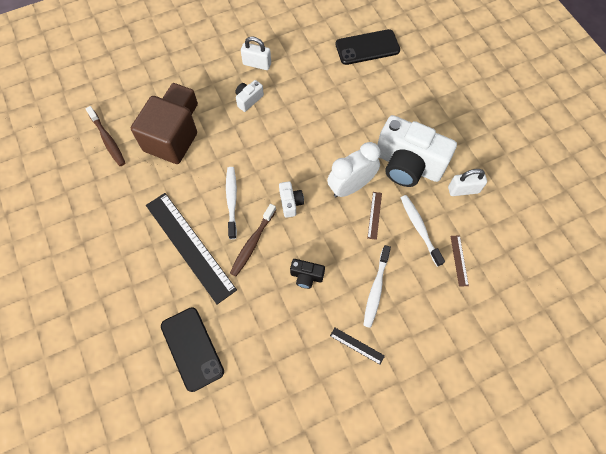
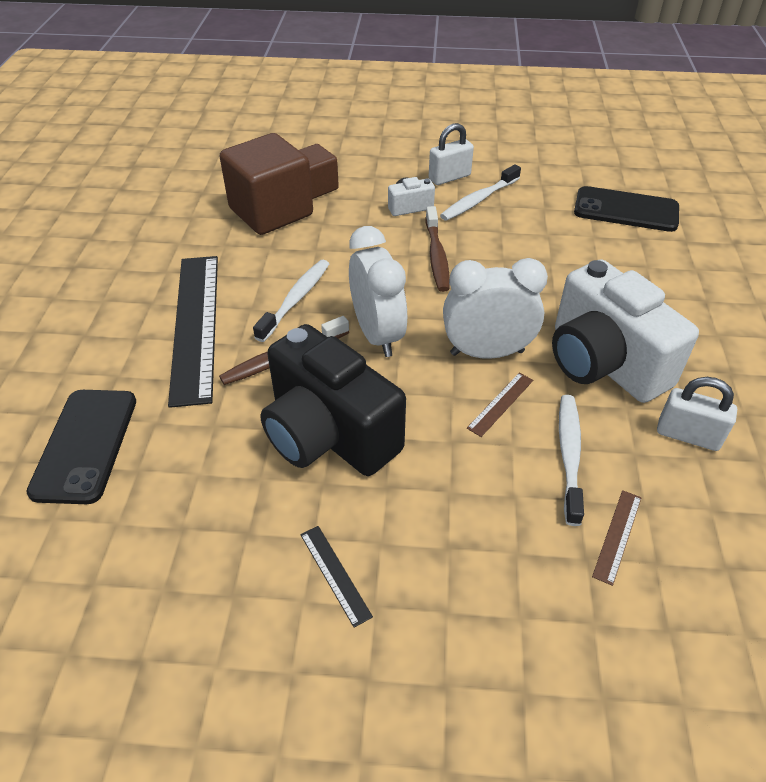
camera: 30 degrees right, 20 degrees down
(108, 140) = (199, 184): brown toothbrush -> brown toothbrush (436, 256)
(257, 64) = (449, 177): white padlock -> white padlock turned 75 degrees counterclockwise
(290, 203) = (377, 335): white camera -> white clock
(306, 276) = (328, 434): black camera -> black camera, size x2.31
(376, 289) = (430, 506): white toothbrush -> white toothbrush (478, 200)

